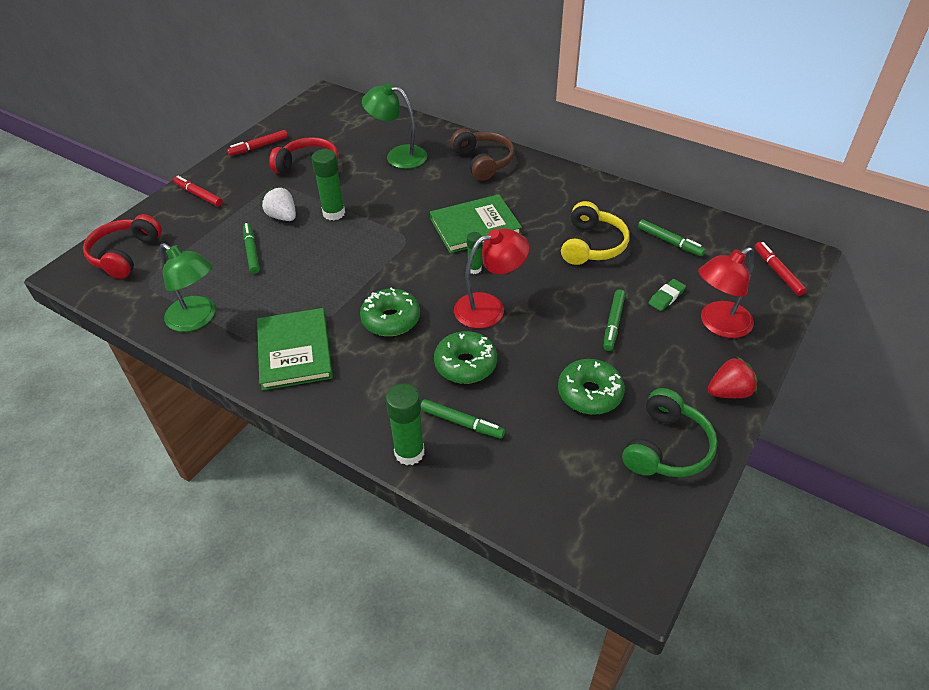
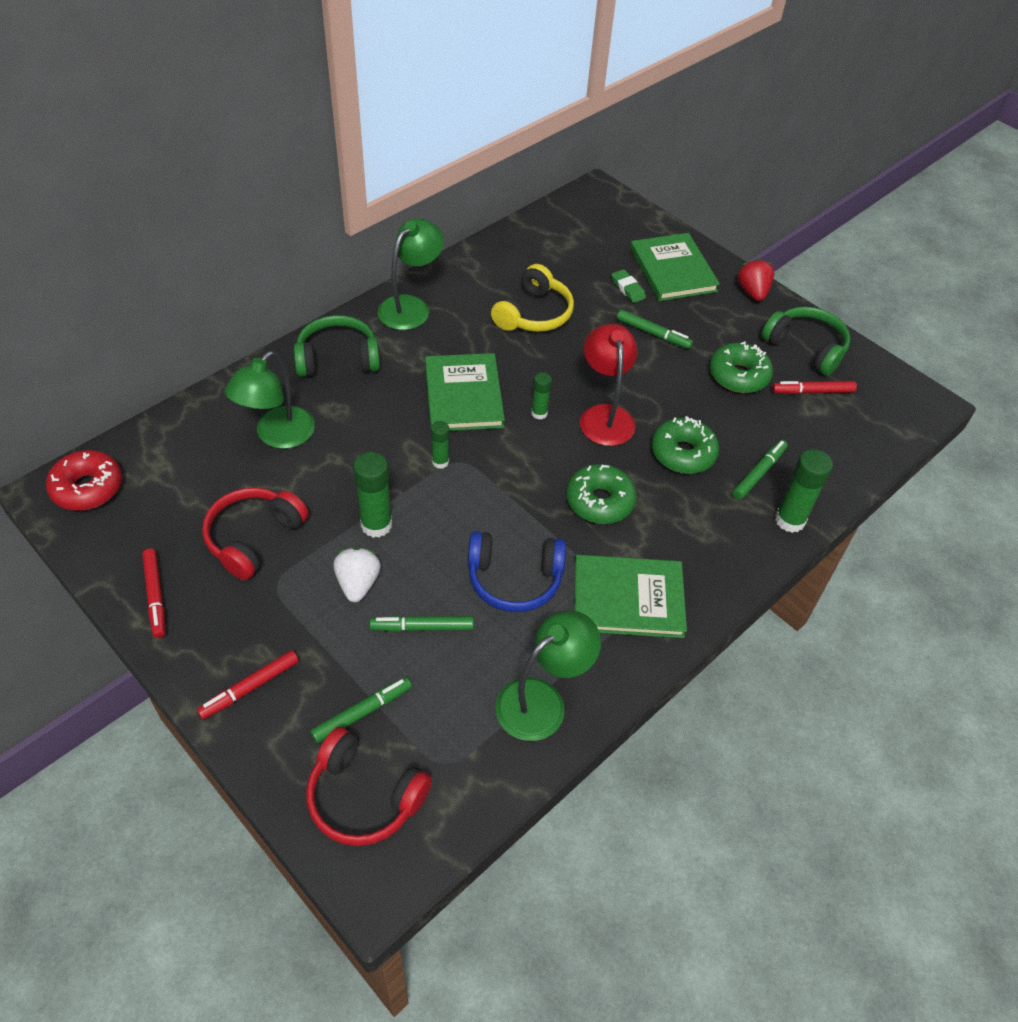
camera: 80 degrees left, 5 degrees up
(282, 217) = (358, 583): white strawberry -> white strawberry turned 120 degrees clockwise
(301, 286) = (514, 579): none -> blue headphones
(331, 104) = (87, 488): none -> red donut
(401, 229) = (440, 462): none -> green glue stick
(483, 162) = (338, 358): brown headphones -> green headphones
(558, 181) = (411, 306): none -> green lamp
(592, 245) = (534, 314): yellow headphones -> yellow headphones turned 90 degrees clockwise
(670, 242) = (549, 260): green marker -> green marker (362, 712)
(718, 324) = (672, 270): red lamp -> green book
(777, 272) = (616, 212): red marker -> red marker (812, 392)

